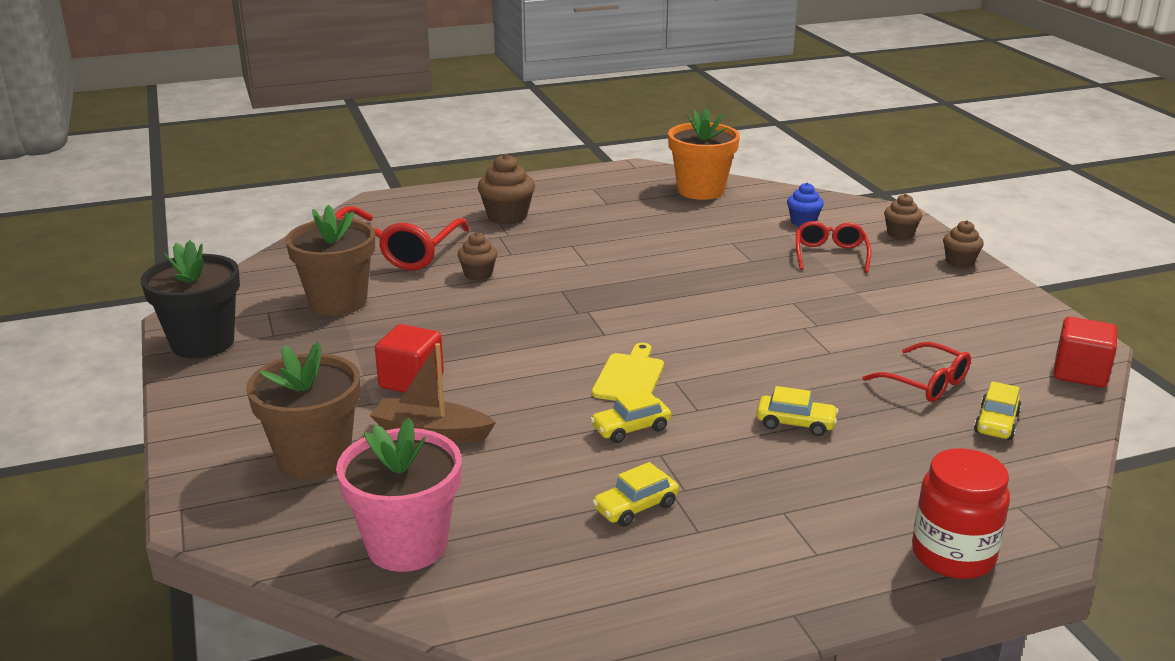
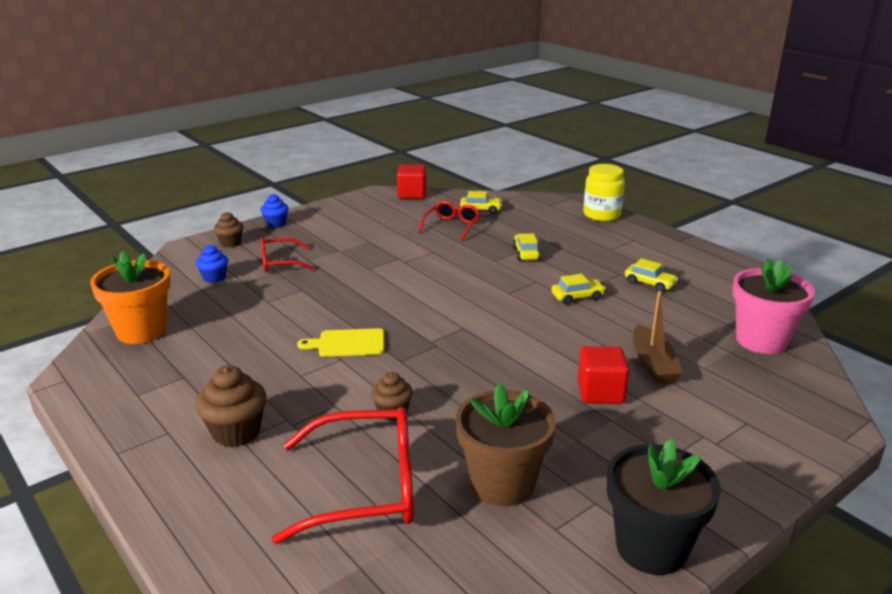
camera: 110 degrees left, 0 degrees up
(314, 458) = (732, 402): brown flower pot -> none
(629, 377) = (517, 307): yellow cutting board -> yellow cutting board (348, 343)
(631, 428) = (577, 297): yellow car -> yellow car turned 60 degrees counterclockwise
(953, 555) = (601, 215): red jar -> yellow jar
(959, 262) = (276, 223): brown cupcake -> blue cupcake

